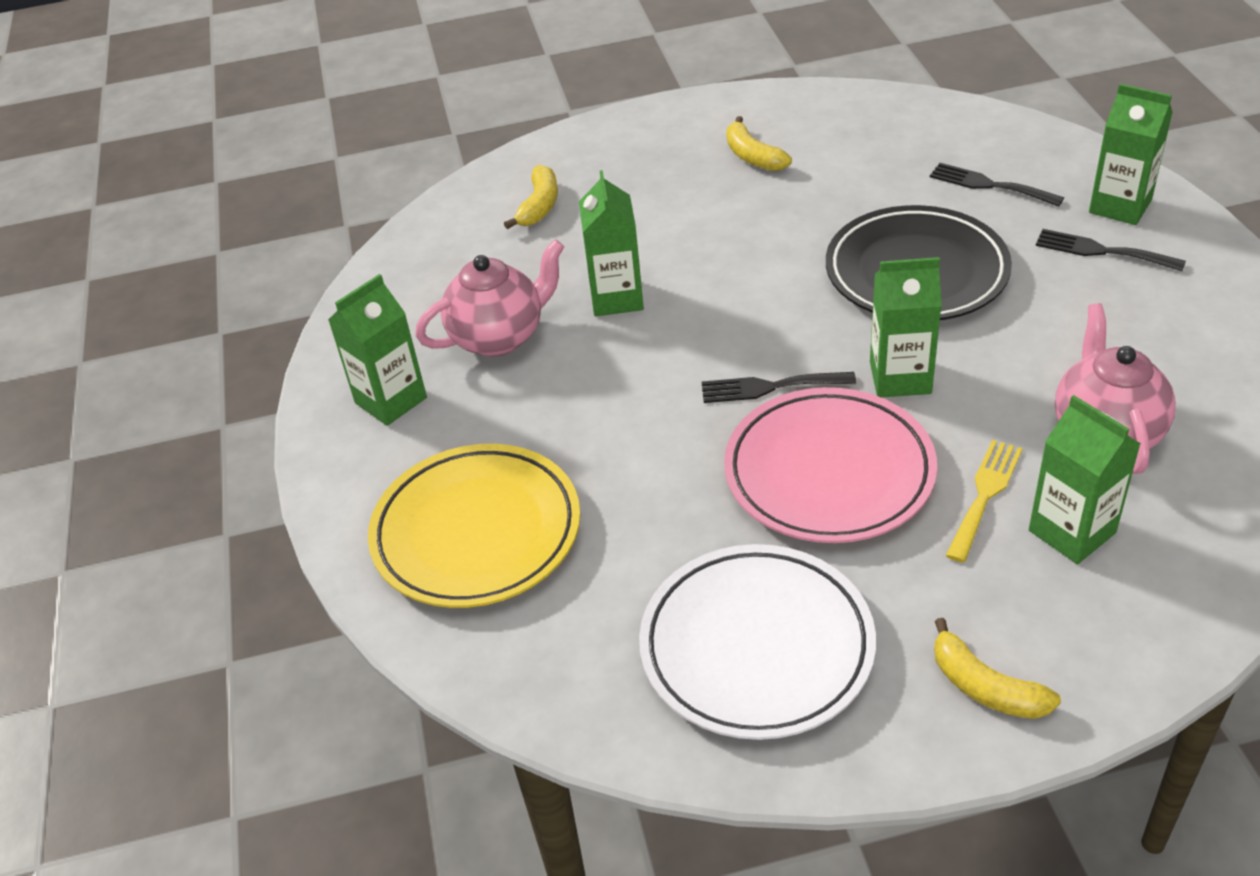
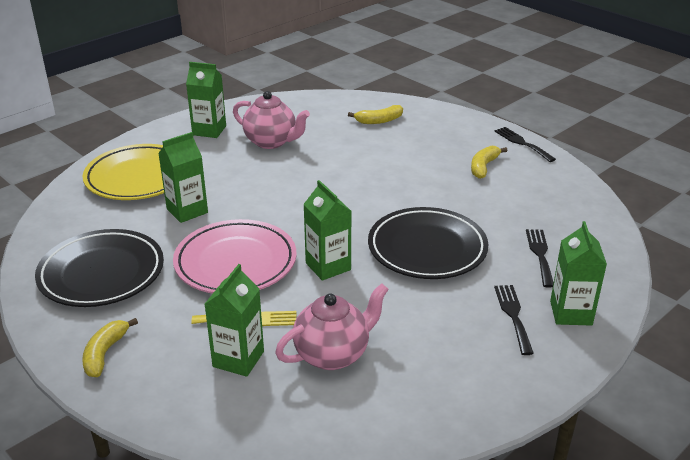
camera: 55 degrees right, 10 degrees down
(616, 298) = (325, 163): green carton -> green carton (187, 211)
(757, 647) = (101, 273): white plate -> black plate
(770, 387) = (289, 226): black fork -> black fork (522, 143)

